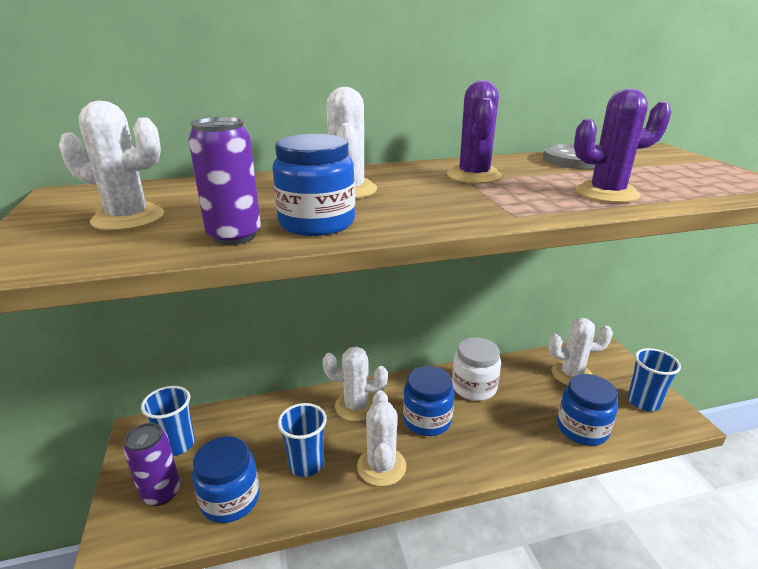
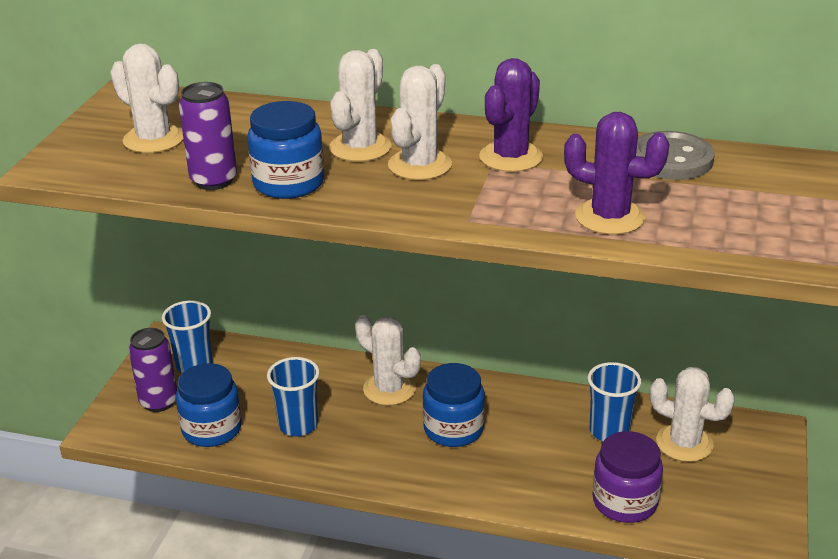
camera: 30 degrees right, 5 degrees up
(381, 466) = (367, 454): white cactus -> white cactus (419, 165)
(474, 387) = (541, 415): white jar -> none
(582, 429) = (625, 502): blue jar -> purple jar
(643, 402) = (742, 505): blue cup -> blue cup (609, 431)

